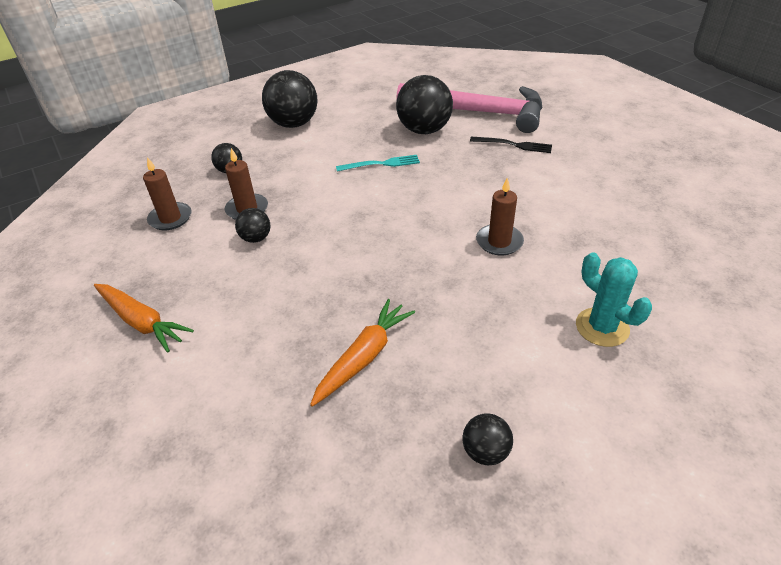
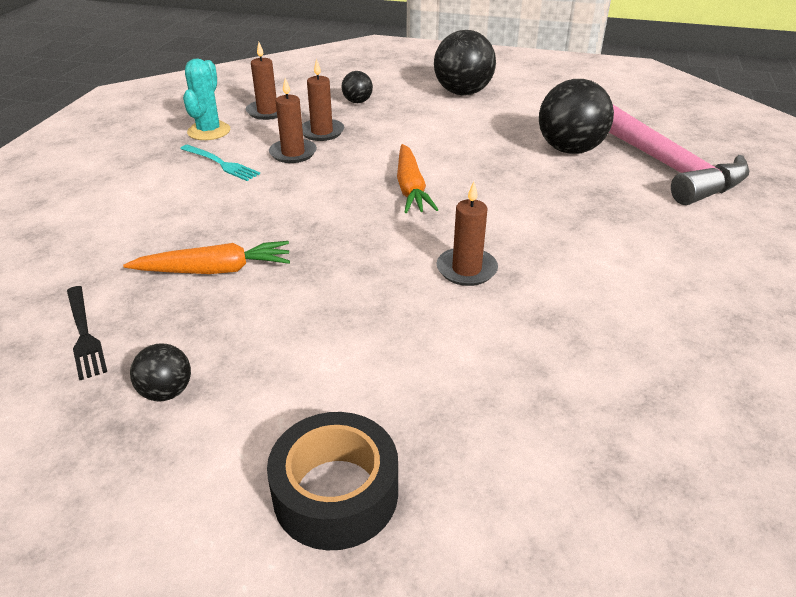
camera: 45 degrees right, 5 degrees down
(141, 322) = (147, 160): orange carrot -> orange carrot (410, 188)
(256, 238) = (293, 153): black ball -> brown candle
(381, 164) = (479, 155): turquoise fork -> turquoise fork (221, 164)
(514, 145) = (642, 206): black fork -> black fork (84, 334)
(602, 327) = (425, 397): turquoise cactus -> turquoise cactus (209, 131)
(653, 411) = (336, 493): none -> black tape

